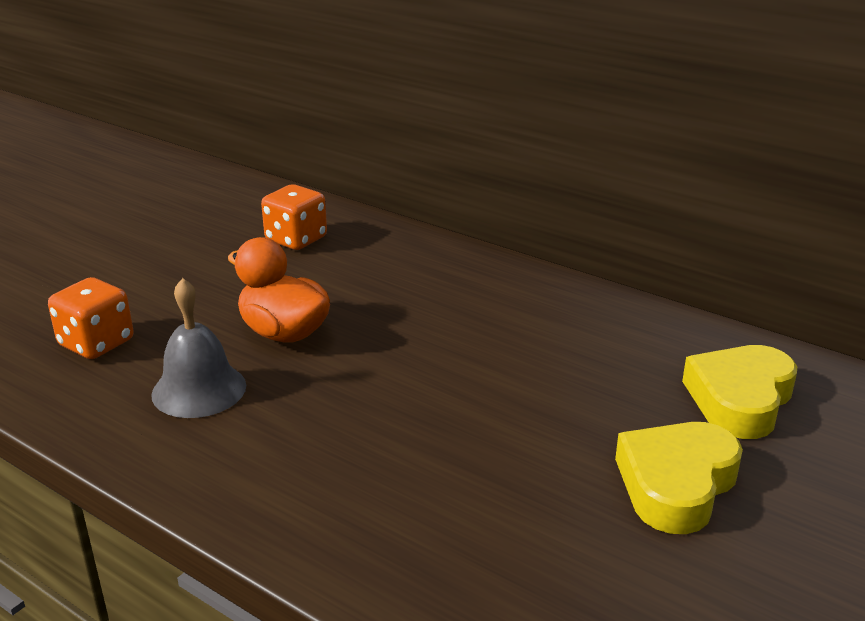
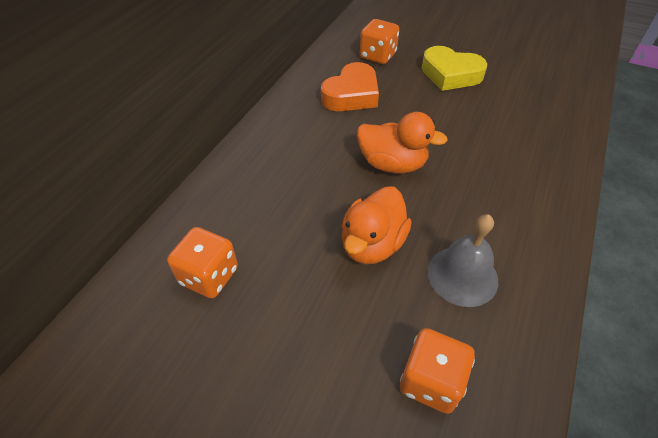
camera: 100 degrees left, 20 degrees up
(420, 369) = (392, 164): none -> orange duck
(605, 354) = (351, 94): none -> orange heart
(740, 399) = (377, 56): yellow heart -> orange dice

